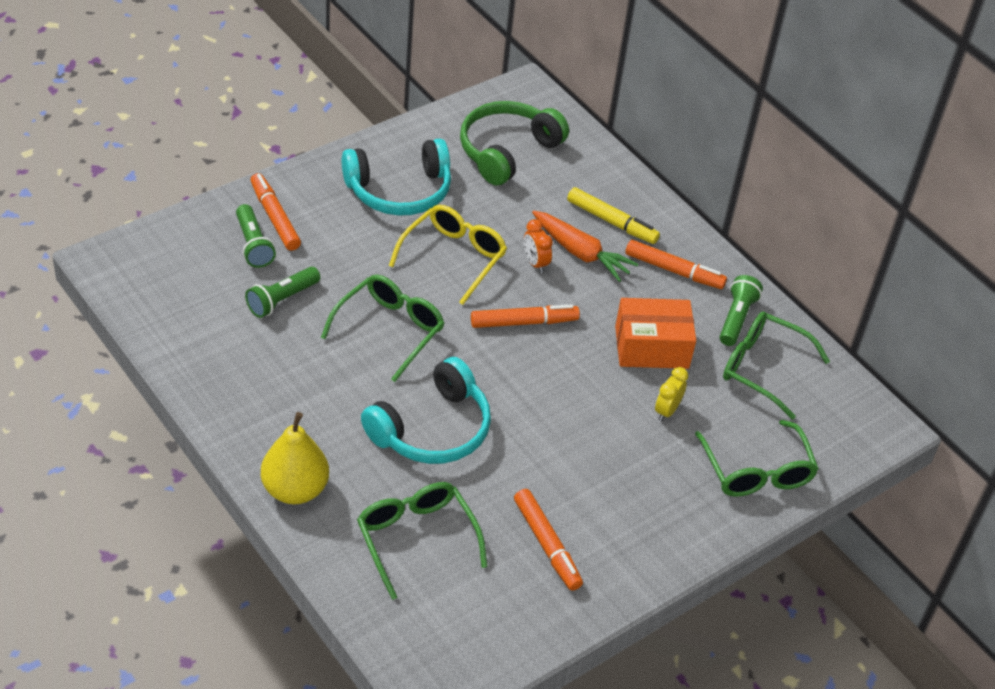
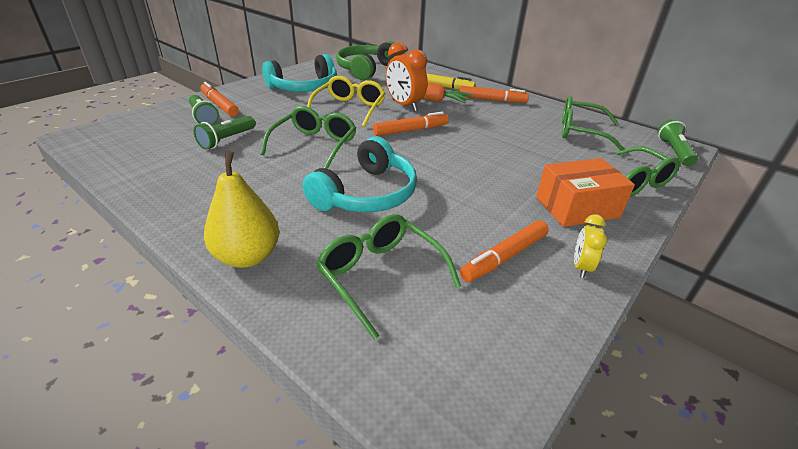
camera: 10 degrees left, 10 degrees down
(535, 263) = (404, 105): orange clock -> orange clock, size x1.79
(547, 544) = (504, 257): orange marker -> orange marker turned 90 degrees clockwise
(651, 347) = (503, 131): orange box -> orange box (577, 207)
(666, 411) = (537, 159): yellow clock -> yellow clock (581, 267)
(736, 318) = (544, 113): green flashlight -> green flashlight (673, 151)

